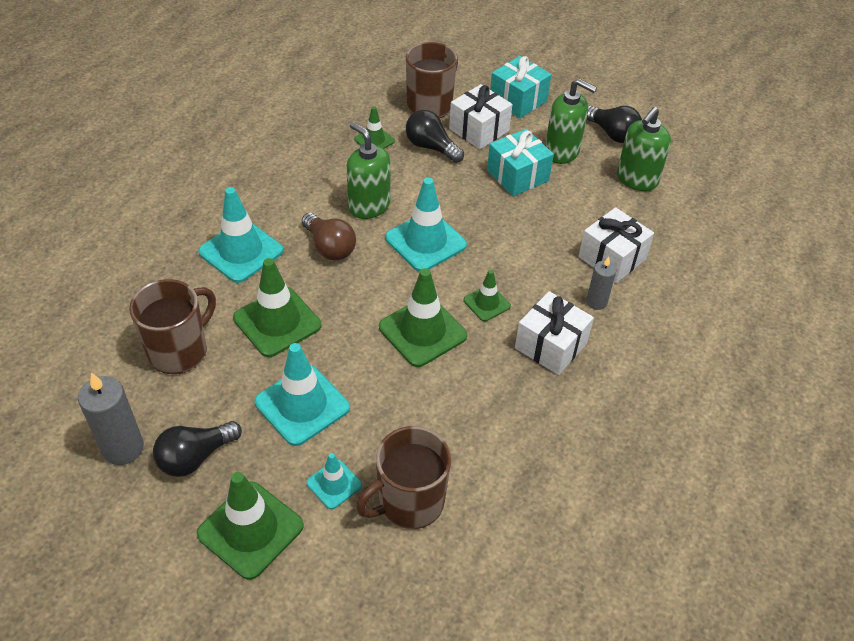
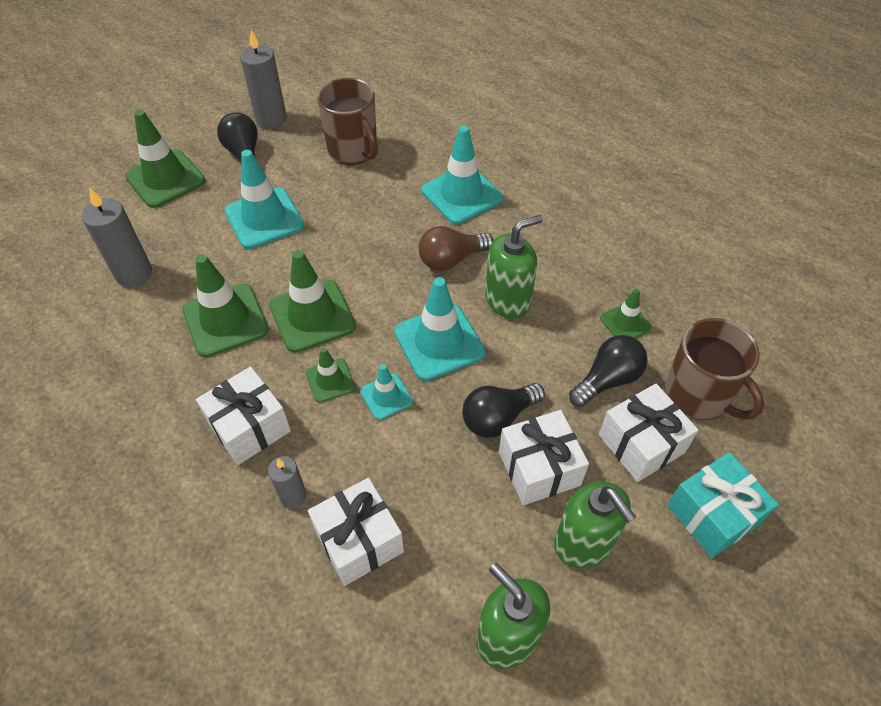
camera: 105 degrees right, 5 degrees up
(277, 322) = (364, 211): green traffic cone -> green traffic cone (225, 320)
(334, 484) = (177, 229): turquoise traffic cone -> turquoise traffic cone (386, 396)
(409, 502) = (134, 273): brown mug -> grey candle
(517, 175) = (539, 468): turquoise gift -> white gift
(562, 152) = (584, 543): green soap dispenser -> green soap dispenser turned 75 degrees counterclockwise
(612, 134) = (623, 637): black light bulb -> black light bulb (498, 418)

